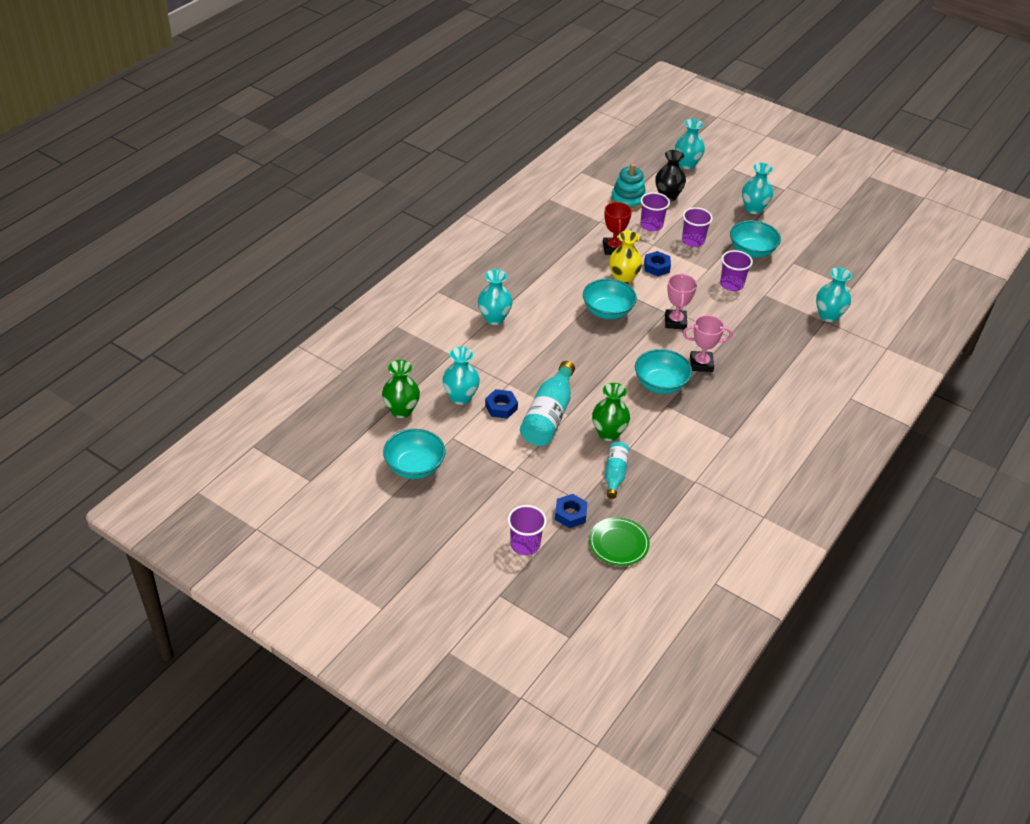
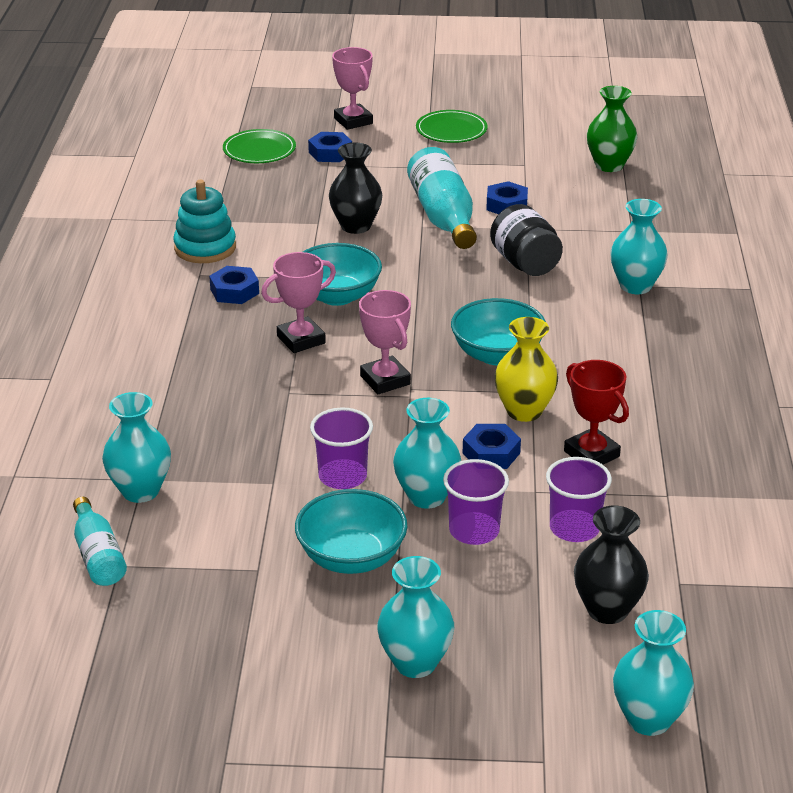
camera: 150 degrees right, 10 degrees down
(414, 467) = (530, 132): turquoise bowl -> none
(460, 397) = (563, 197): turquoise vase -> turquoise vase (426, 496)
(465, 497) = (451, 130): none -> green plate
(525, 544) = (353, 121): purple cup -> pink trophy
(536, 359) = (525, 263): none -> black jar
(608, 433) = (356, 226): green vase -> black vase
(615, 474) = (313, 196): turquoise bottle -> turquoise bottle (98, 555)
(628, 200) = (668, 562): turquoise stacking toy -> turquoise stacking toy (205, 248)
(717, 414) = (234, 291): none -> blue nut

